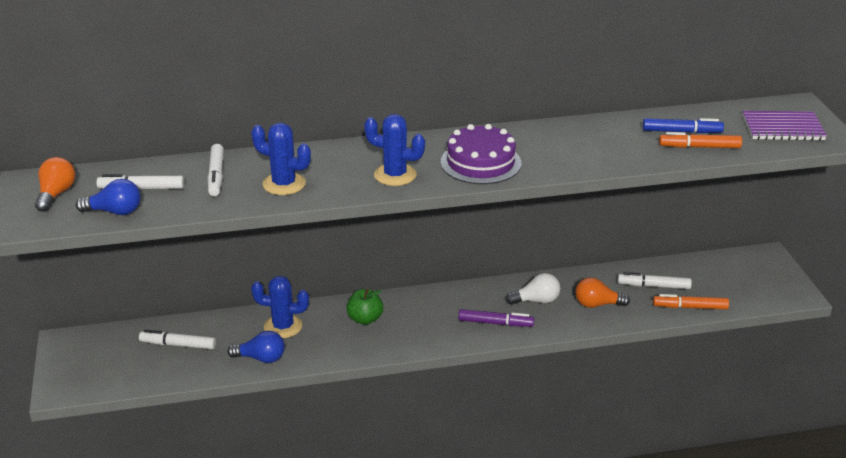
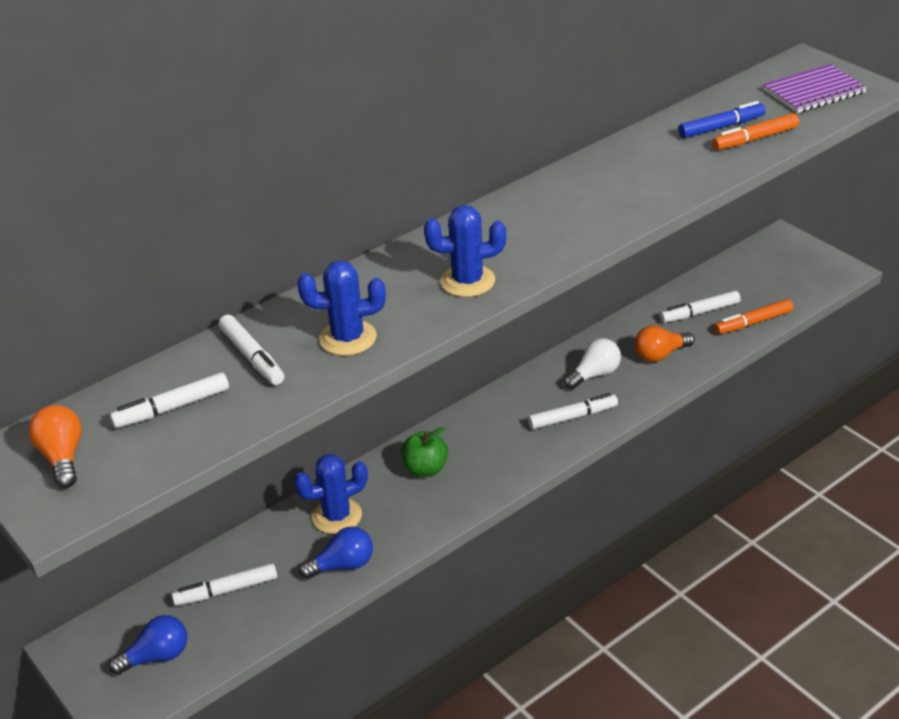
camera: 25 degrees left, 5 degrees up
(114, 212) = (167, 451): blue light bulb -> blue light bulb (156, 657)
(480, 162) = (548, 233): purple cake -> none
(495, 323) = (573, 417): purple marker -> white marker

